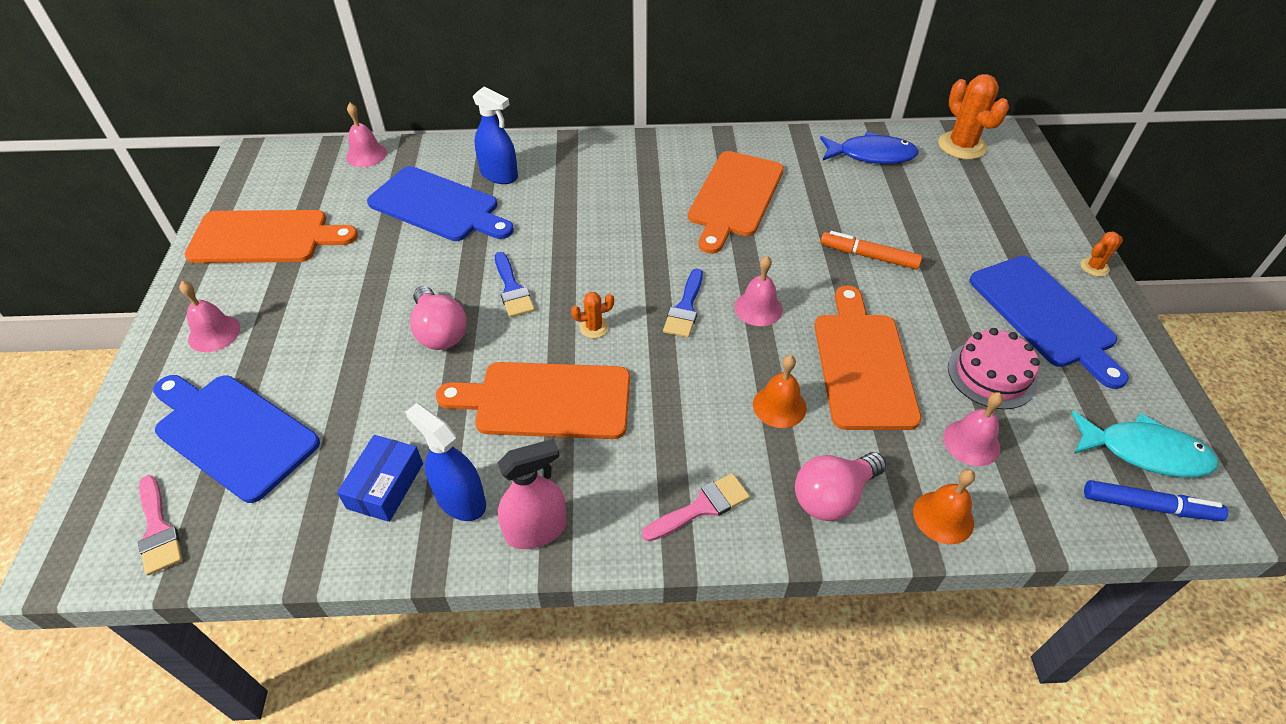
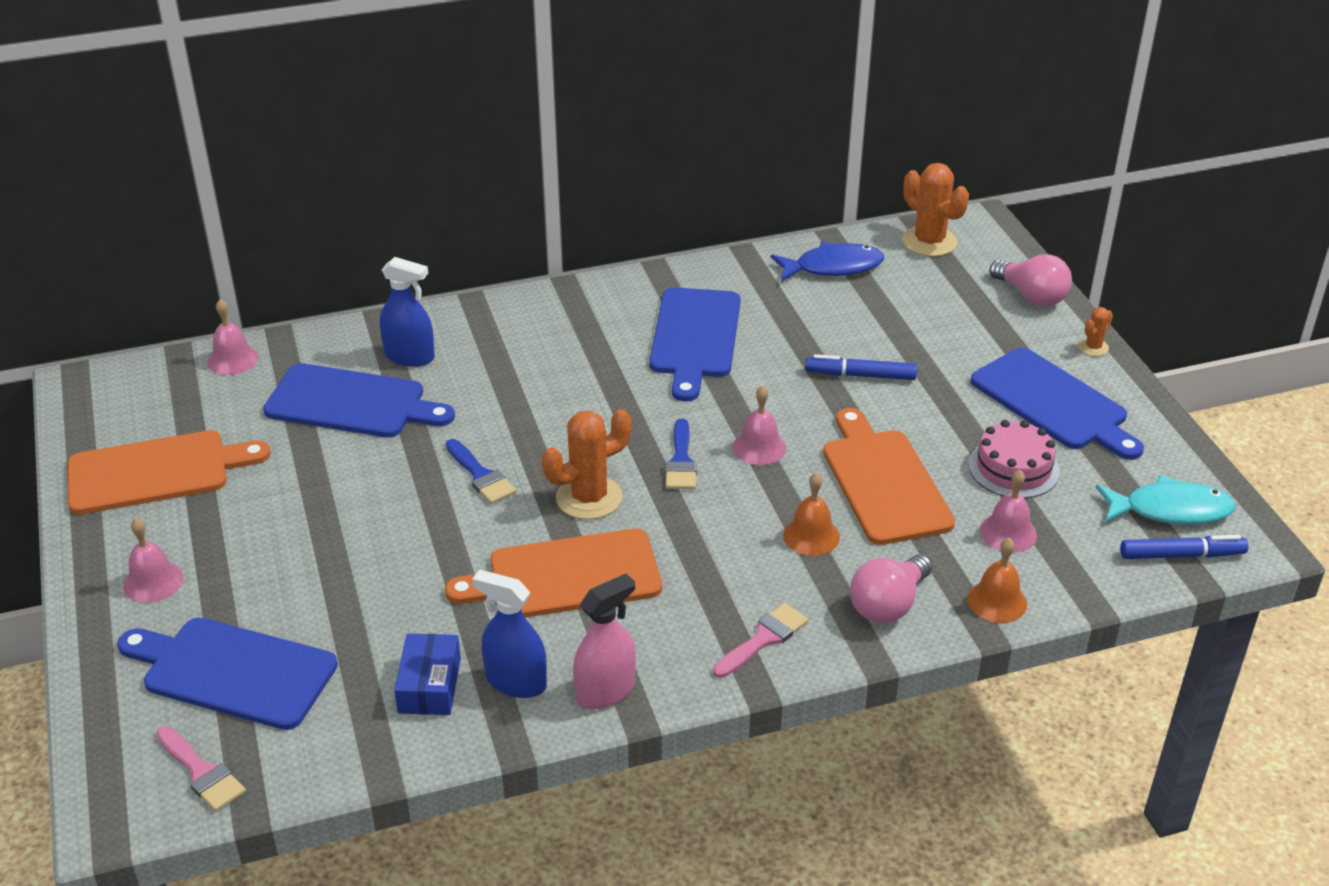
camera: 15 degrees left, 10 degrees down
(439, 332) = (418, 533): pink light bulb -> pink light bulb (1031, 296)
(594, 327) = (589, 498): orange cactus -> orange cactus, size x2.01
(735, 197) = (695, 337): orange cutting board -> blue cutting board
(869, 256) = (860, 375): orange marker -> blue marker

